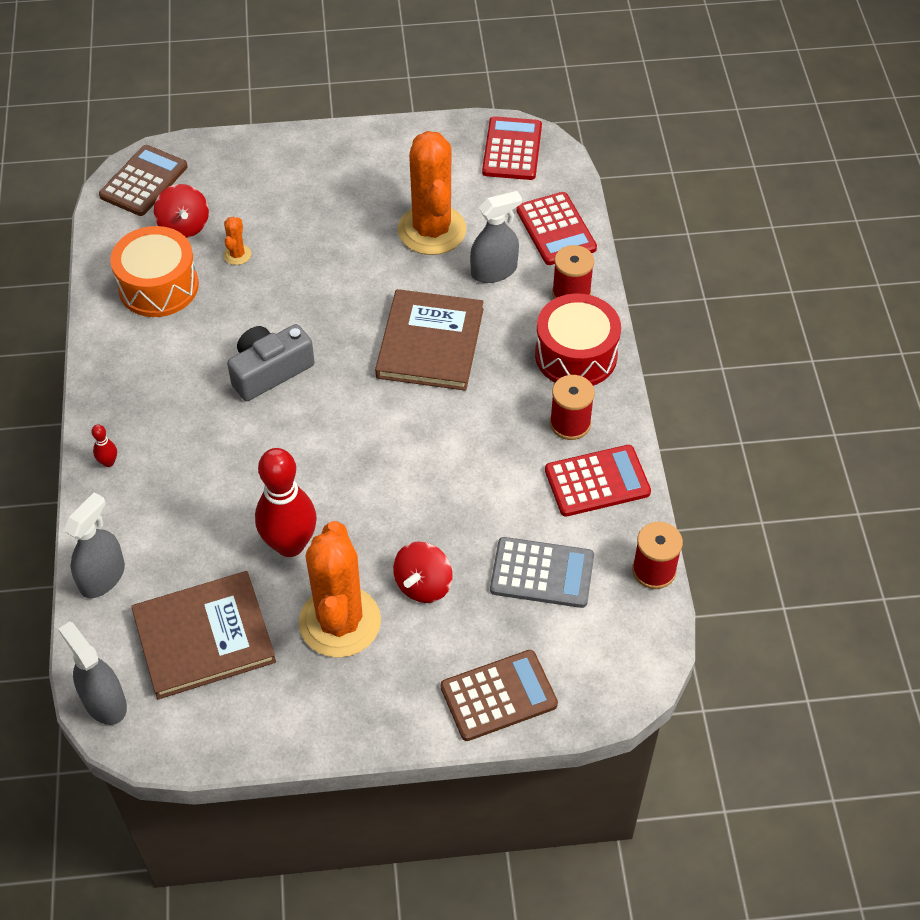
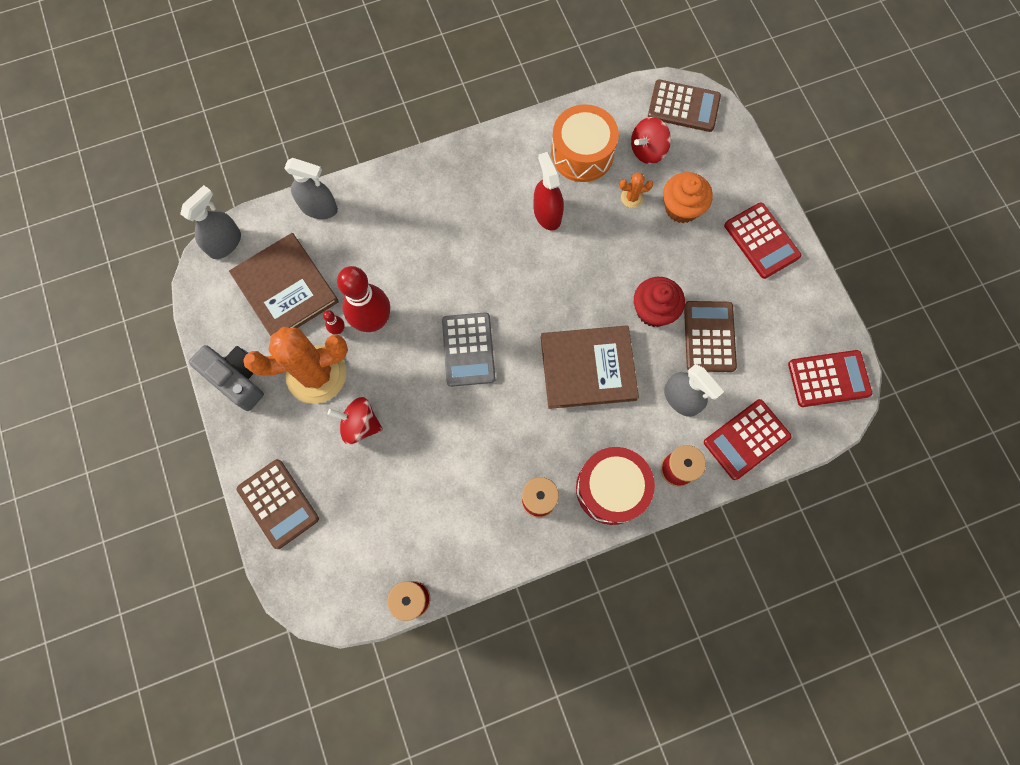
camera: 75 degrees right, 20 degrees up
(108, 462) = (413, 177): red bowling pin -> red bowling pin (338, 330)
(222, 337) = (547, 214): none -> red spray bottle
(270, 215) = (681, 208): none -> orange cupcake
(270, 371) = (525, 257): grey camera -> grey camera (237, 378)
(383, 269) = (654, 310): none -> red cupcake
(432, 230) = (709, 337): orange cactus -> brown calculator
(542, 573) = (390, 511): grey calculator -> grey calculator (468, 349)
(597, 481) = (486, 535): red calculator -> red calculator (761, 241)

